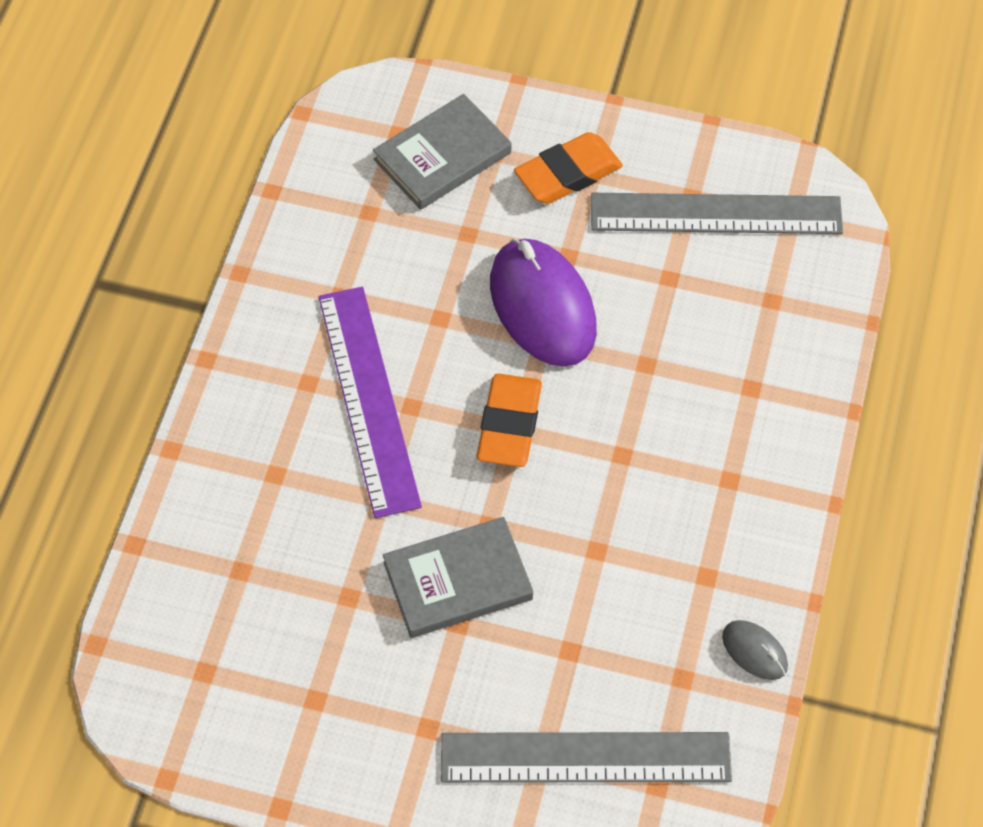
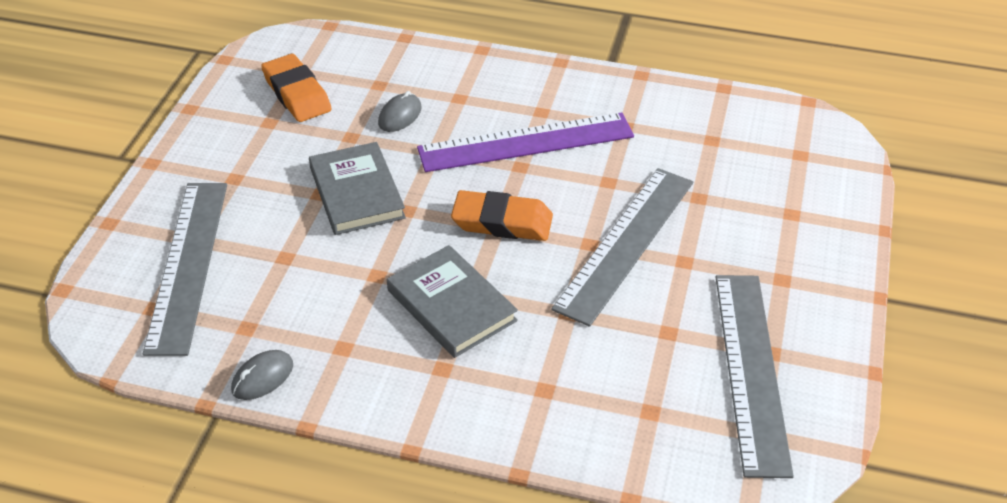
camera: 90 degrees right, 15 degrees down
(310, 541) = (400, 116): none -> grey mouse
(442, 156) = (780, 181): grey book -> grey book (451, 305)
(542, 306) = (625, 243): purple mouse -> grey ruler
(568, 173) = (779, 262): orange eraser -> orange eraser (297, 94)

